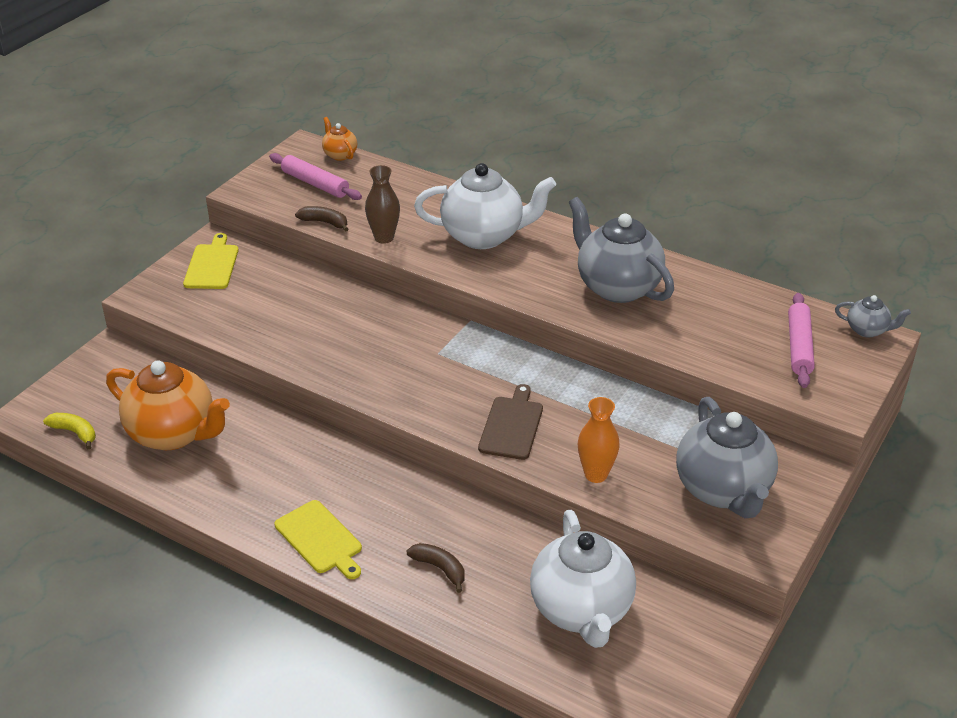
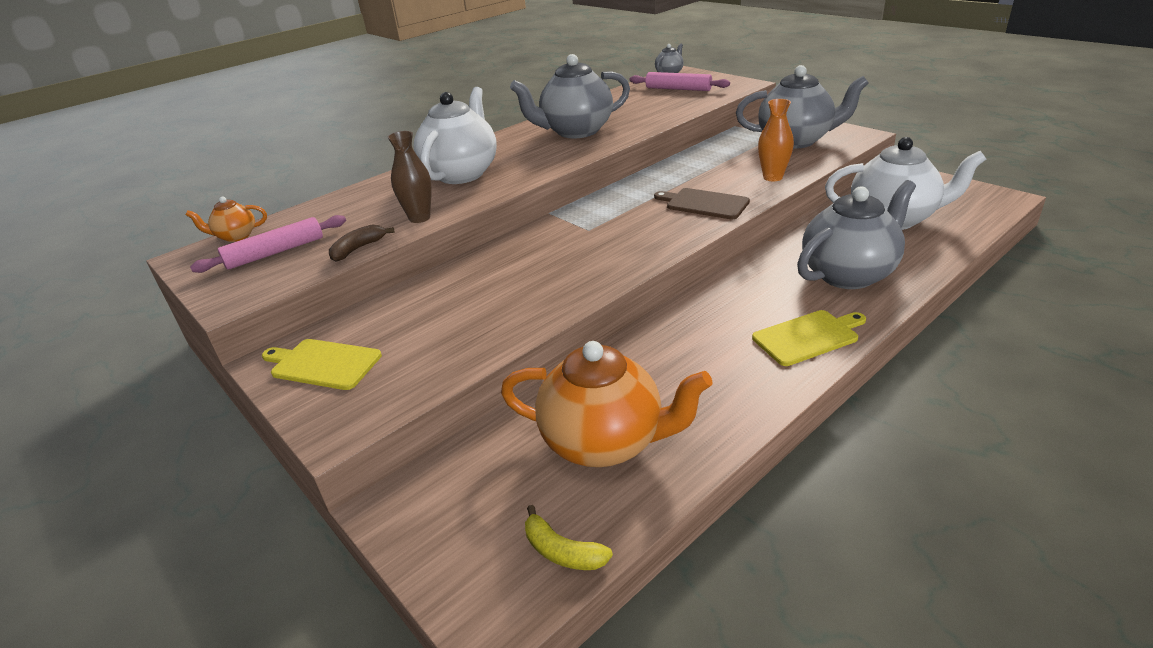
camera: 70 degrees left, 5 degrees down
(75, 432) = (562, 551): yellow banana -> yellow banana turned 105 degrees counterclockwise
(173, 434) = (604, 442): orange teapot -> orange teapot turned 60 degrees clockwise
(440, 568) = (849, 274): brown banana -> grey teapot

